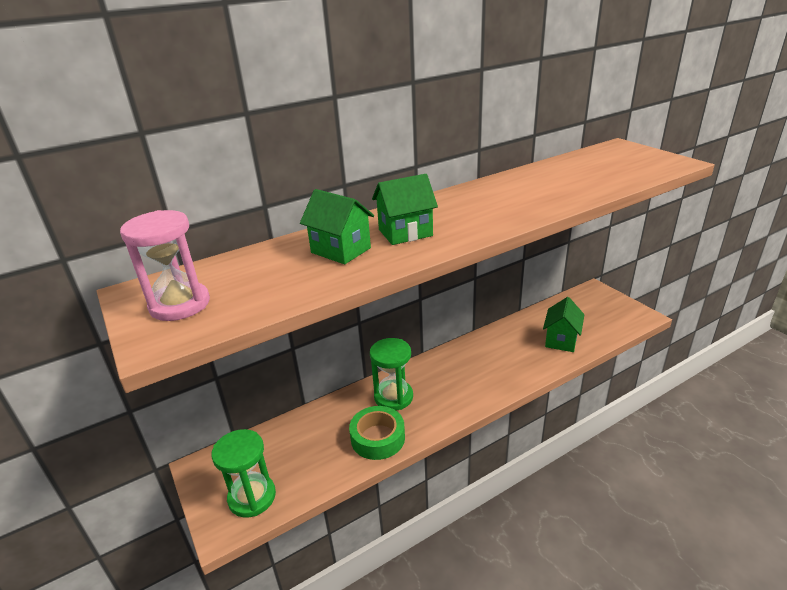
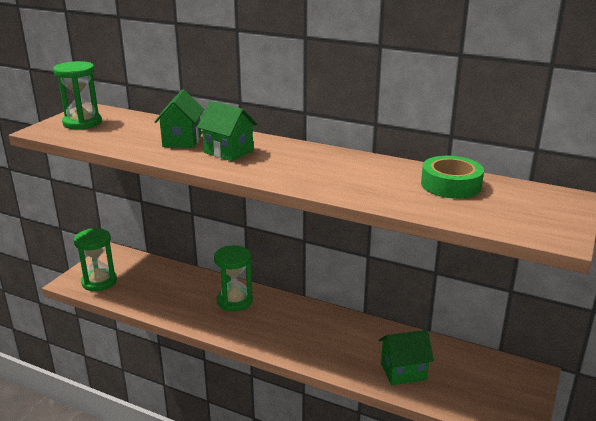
camera: 55 degrees right, 5 degrees down
(180, 304) = (82, 123): pink hourglass -> green hourglass
(378, 438) = (184, 310): green tape -> green tape (451, 185)

